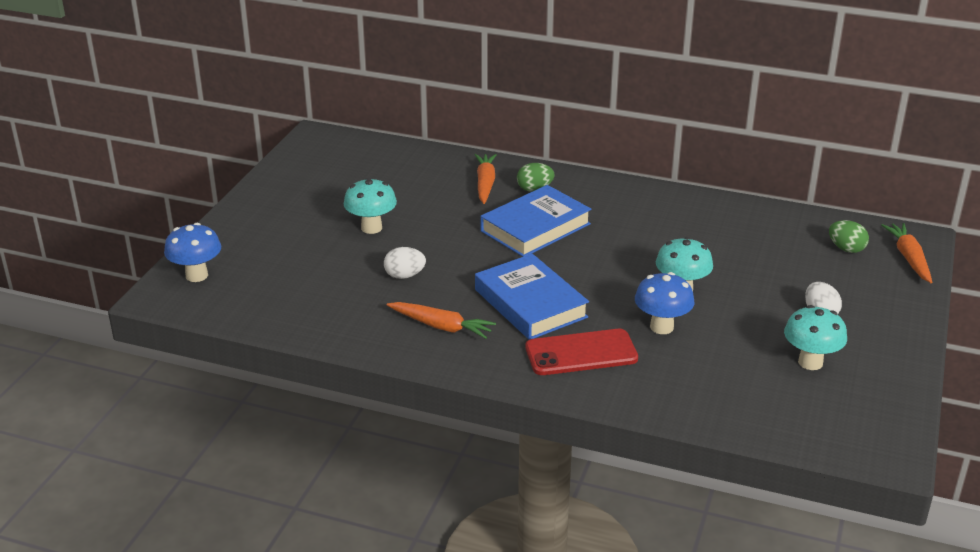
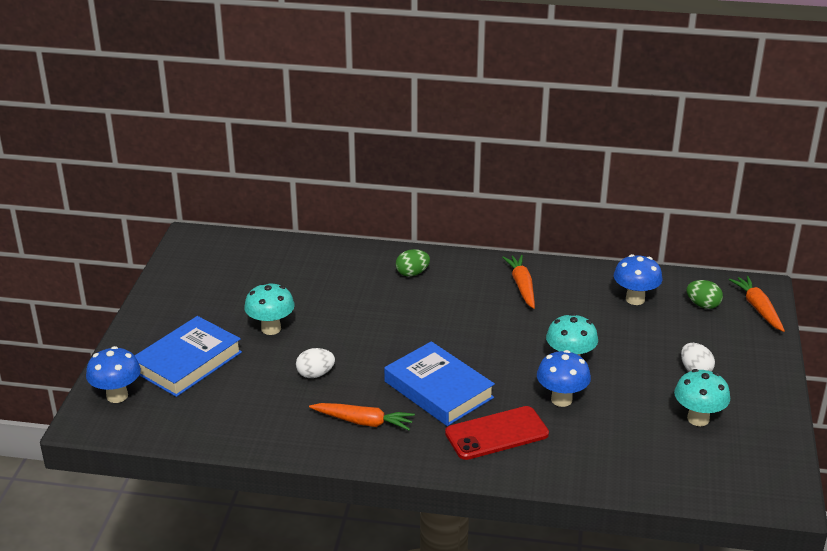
camera: 10 degrees left, 0 degrees up
(485, 184) = (365, 273): orange carrot -> orange carrot (522, 286)
(535, 227) = (423, 312): blue book -> blue book (188, 362)
(771, 236) = (635, 299): none -> blue mushroom

